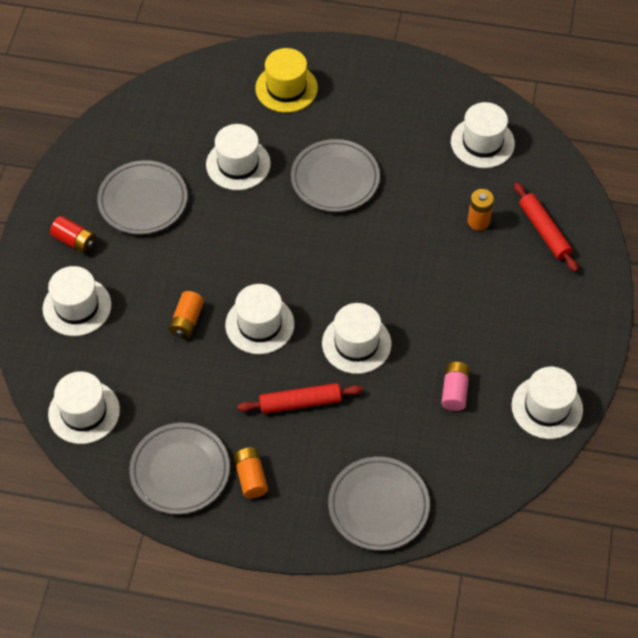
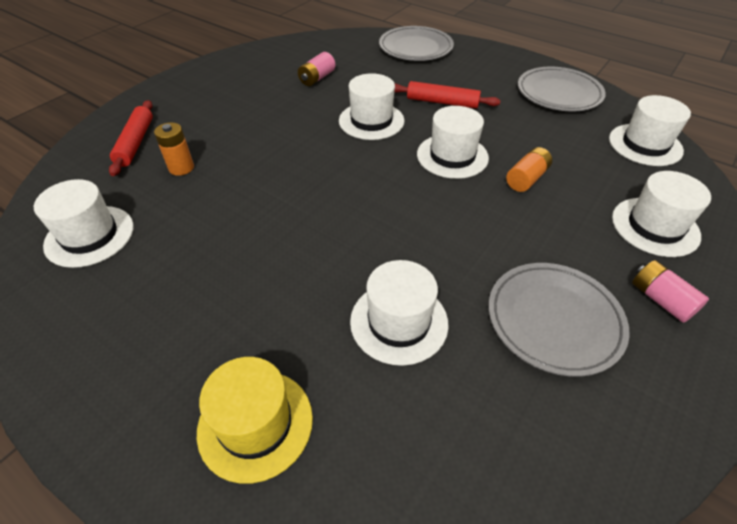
camera: 155 degrees left, 10 degrees down
(75, 241) = (660, 300): red battery -> pink battery
(251, 477) = (502, 78): orange battery -> none
(335, 179) = (287, 257): grey plate -> none
(547, 407) = (261, 57): white hat -> none

